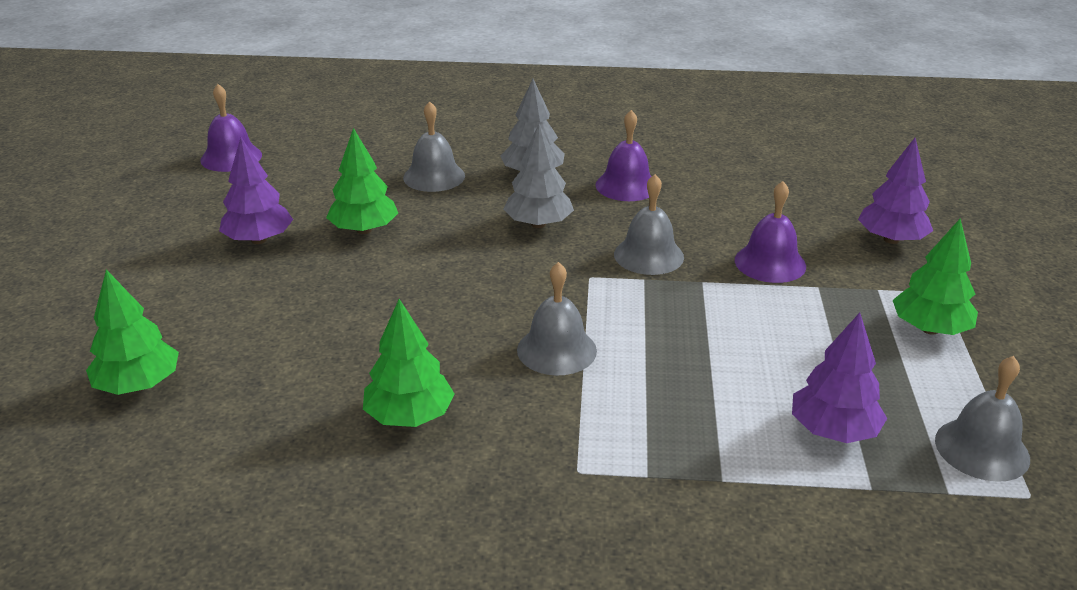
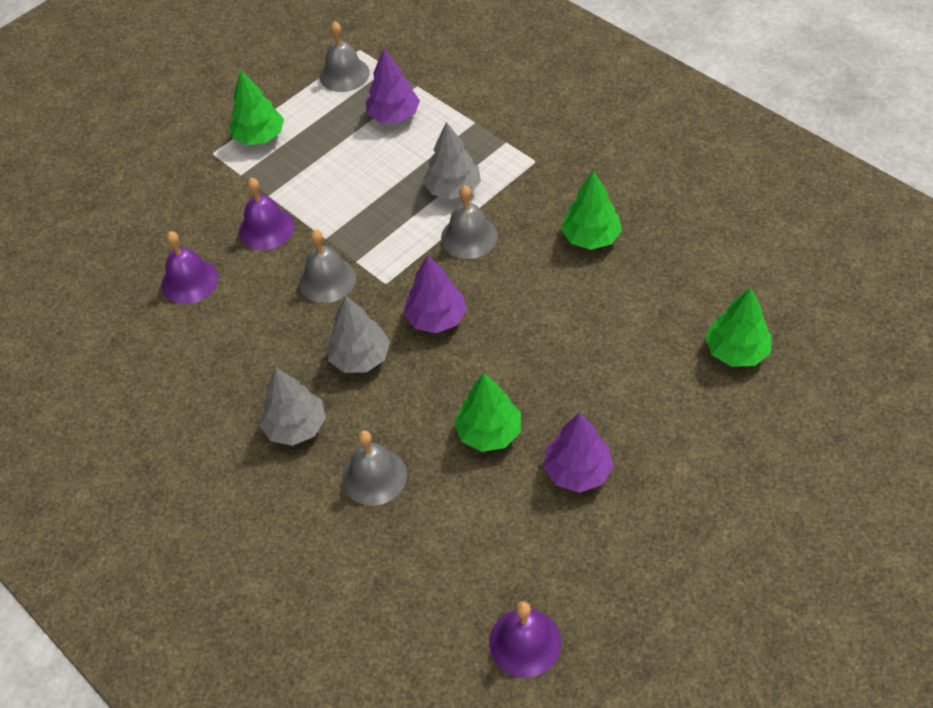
camera: 135 degrees left, 20 degrees up
(626, 185) = (248, 363): purple bell -> purple bell (189, 281)
(638, 386) = (453, 189): none -> grey tree
(891, 239) = (169, 203): purple tree -> purple tree (436, 318)

